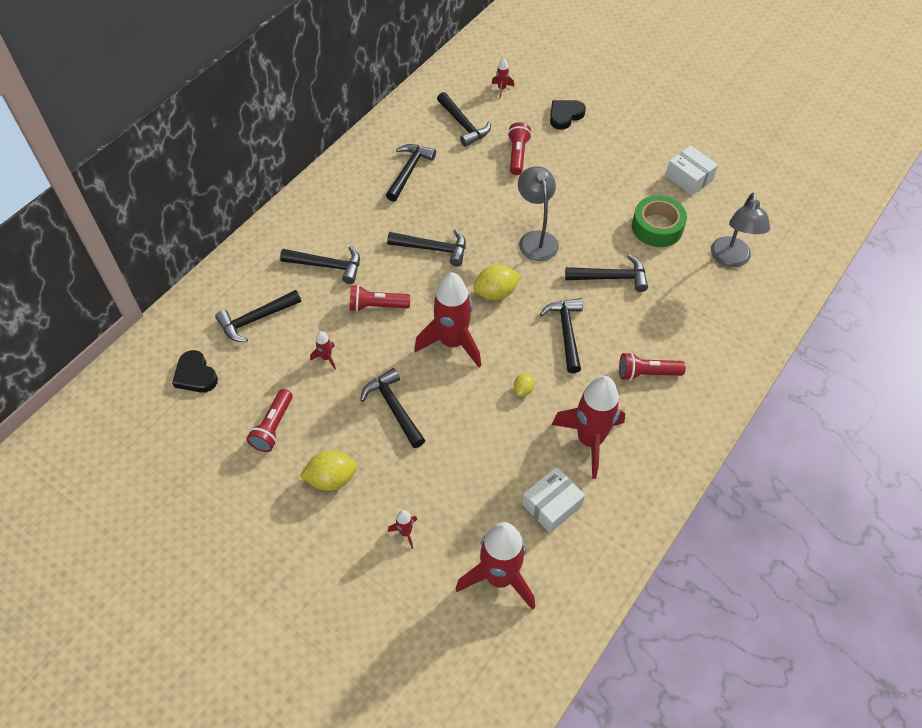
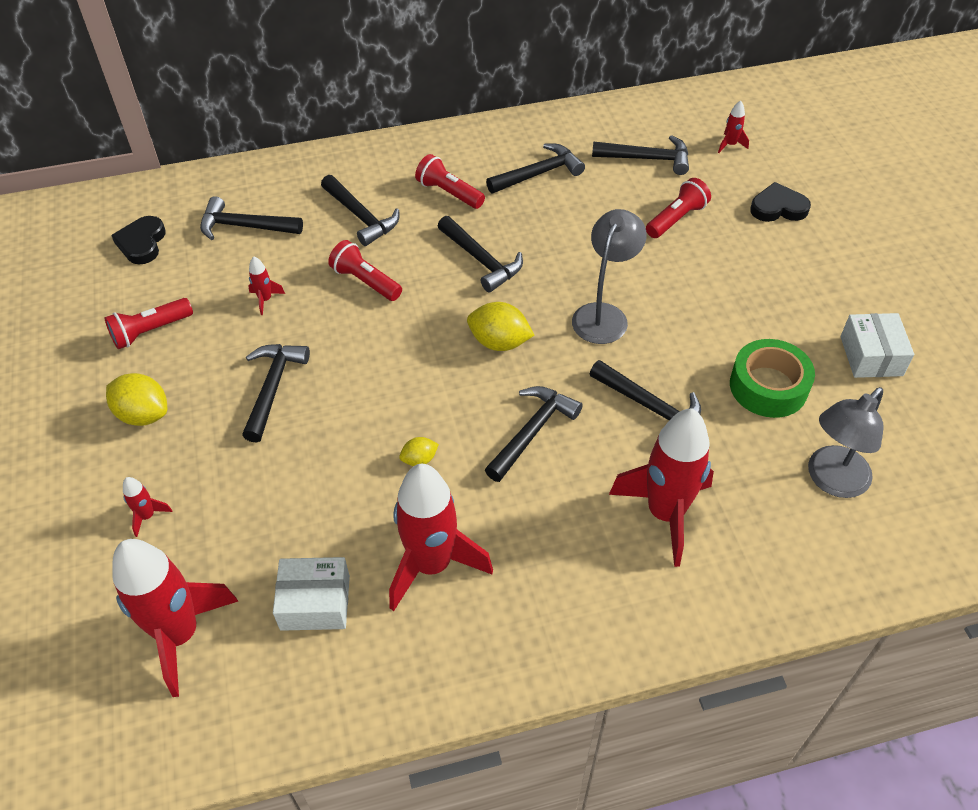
camera: 40 degrees right, 5 degrees down
(452, 343) = (399, 363): red rocket -> red rocket (665, 513)
(463, 125) = (647, 159): black hammer -> black hammer turned 90 degrees counterclockwise
(647, 373) = (579, 539): red flashlight -> red flashlight (449, 193)

